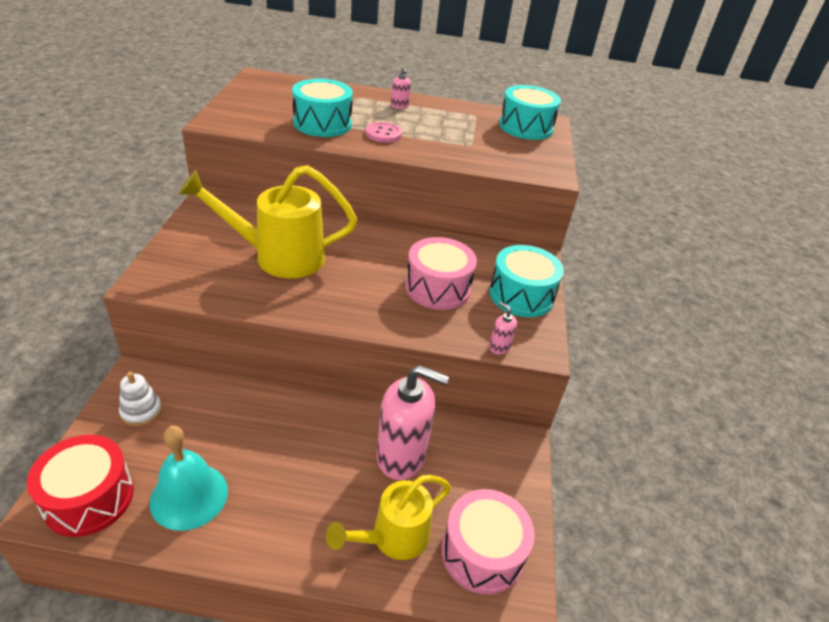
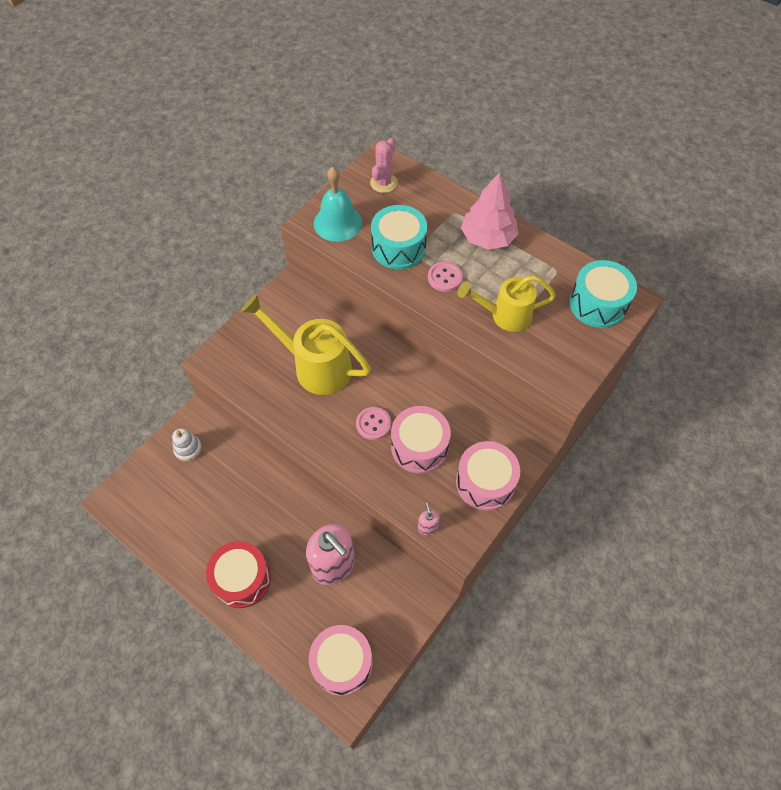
camera: 35 degrees right, 20 degrees up
(89, 498) = (135, 503): red drum -> red drum (242, 579)
(189, 496) = (188, 529): turquoise bell -> turquoise bell (337, 222)
(273, 89) = (383, 183): none -> pink cactus
(377, 284) = (373, 424): none -> pink button
(393, 537) = (292, 622): yellow watering can -> yellow watering can (505, 315)
(399, 106) = (488, 238): pink soap dispenser -> pink tree
(521, 295) = (485, 482): turquoise drum -> pink drum

